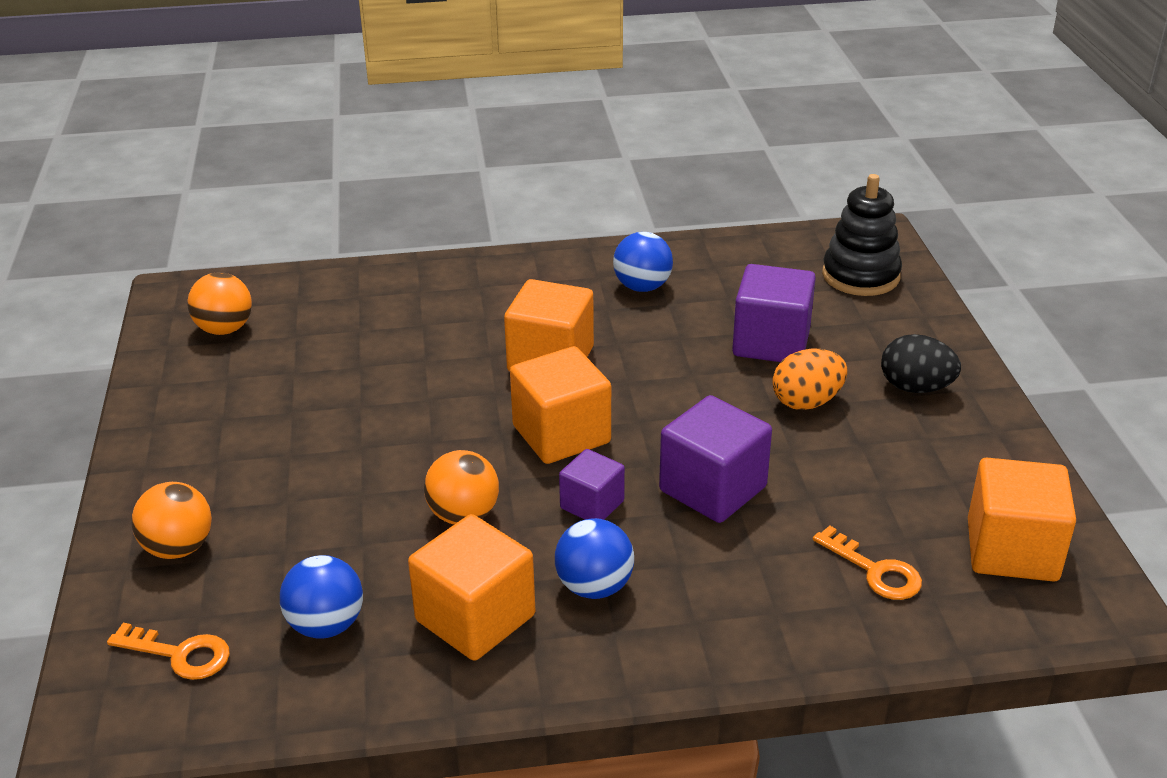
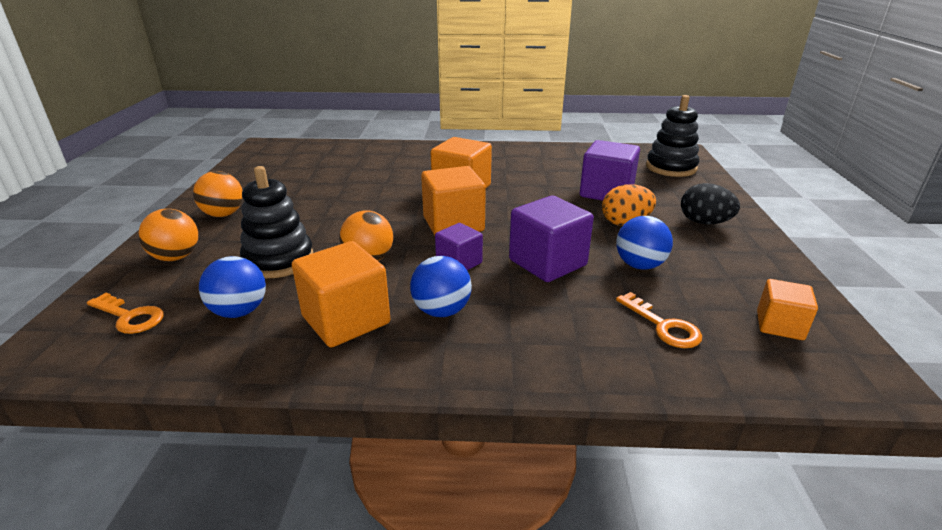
camera: 10 degrees right, 5 degrees down
(224, 329) = (279, 161): orange ball -> orange ball (223, 214)
(335, 534) = (279, 260): none -> black stacking toy
(642, 287) = (530, 162): blue ball -> blue ball (639, 265)
(1012, 550) = (779, 325): orange cube -> orange cube, size x0.59

